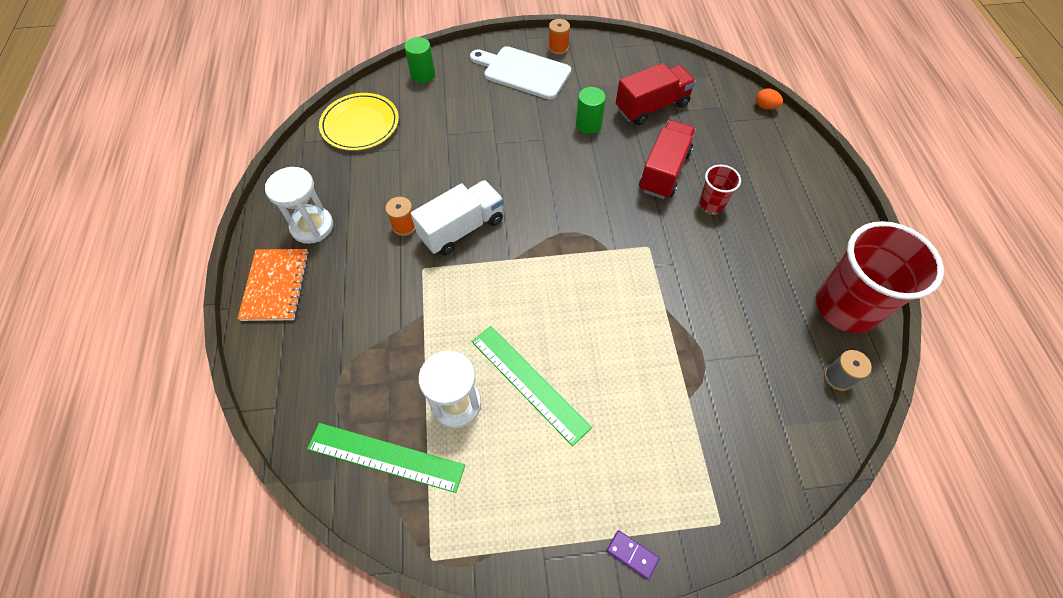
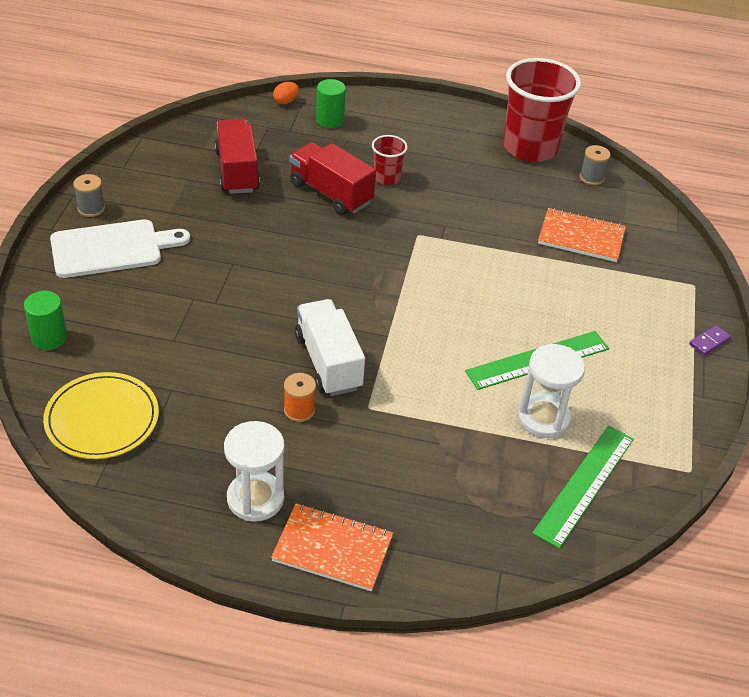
camera: 75 degrees left, 15 degrees down
(523, 72) = (112, 248): white cutting board -> white cutting board turned 150 degrees counterclockwise
(558, 48) = (91, 208): orange spool -> grey spool
(588, 124) = (233, 223): green cylinder -> green cylinder (330, 120)
(730, 386) = (581, 237): none -> orange notebook

